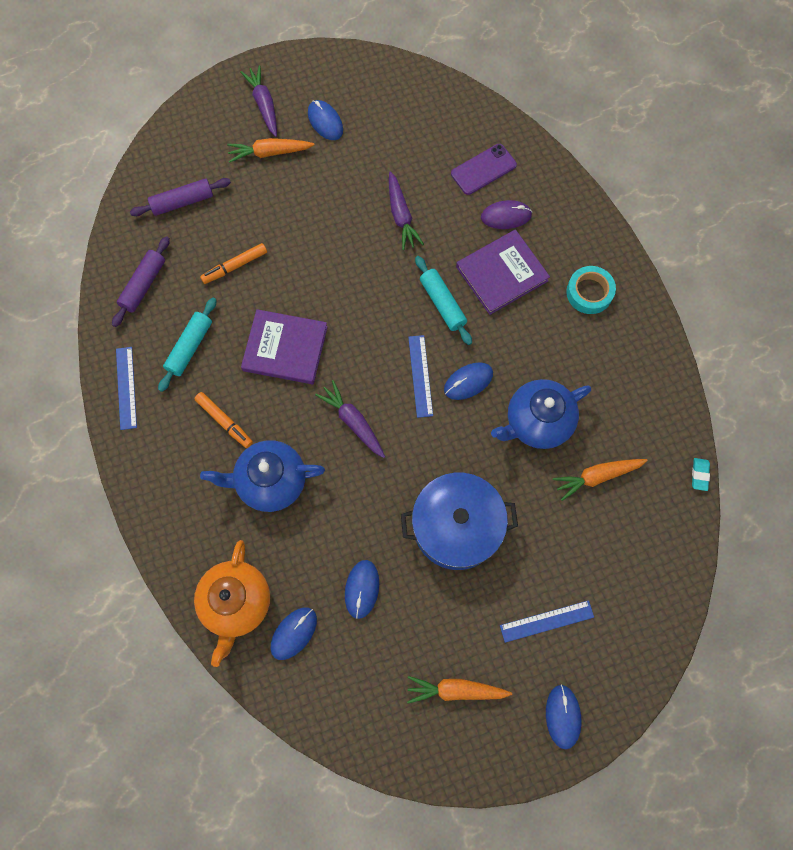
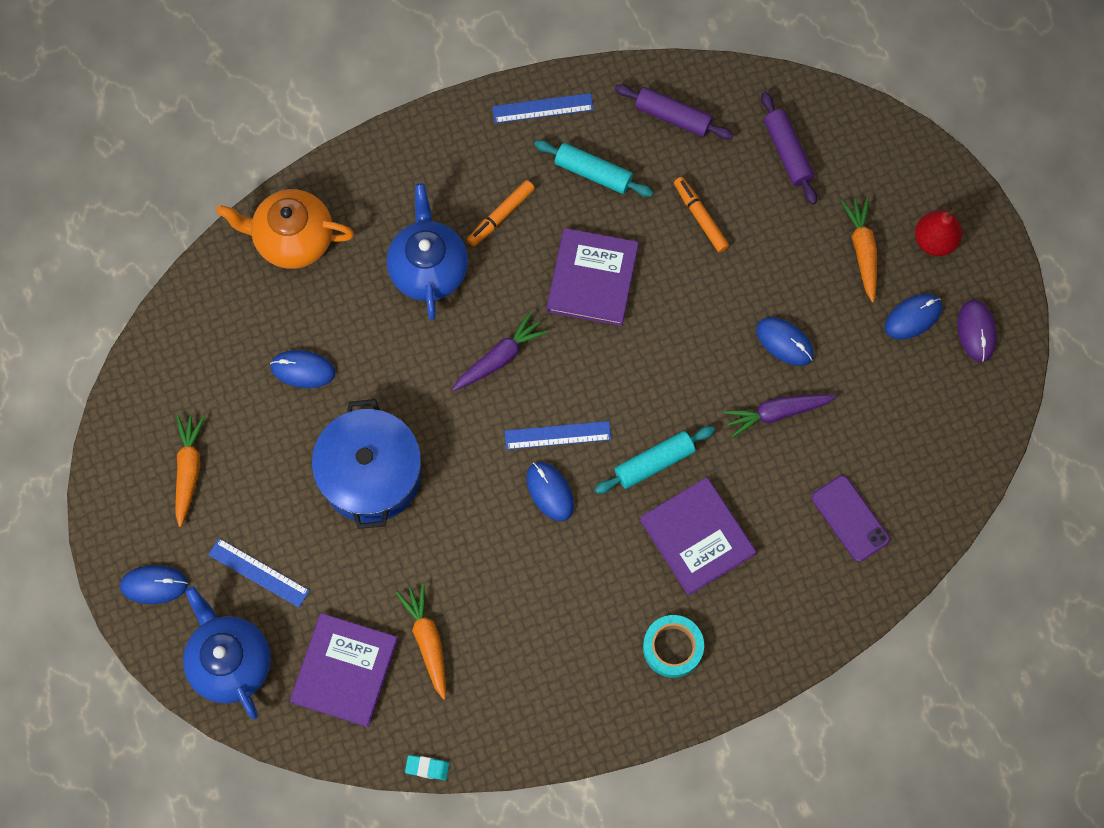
camera: 90 degrees right, 0 degrees up
(264, 105) = (934, 241): purple carrot -> red pear
(294, 633) = (258, 299): blue mouse -> blue mouse (784, 342)
(506, 216) = (781, 545): purple mouse -> purple mouse (976, 331)
(537, 422) = (497, 572): blue teapot -> blue teapot (230, 662)
(546, 621) = (258, 572): blue ruler -> blue ruler turned 45 degrees counterclockwise
(626, 543) = (345, 670): none -> purple book

